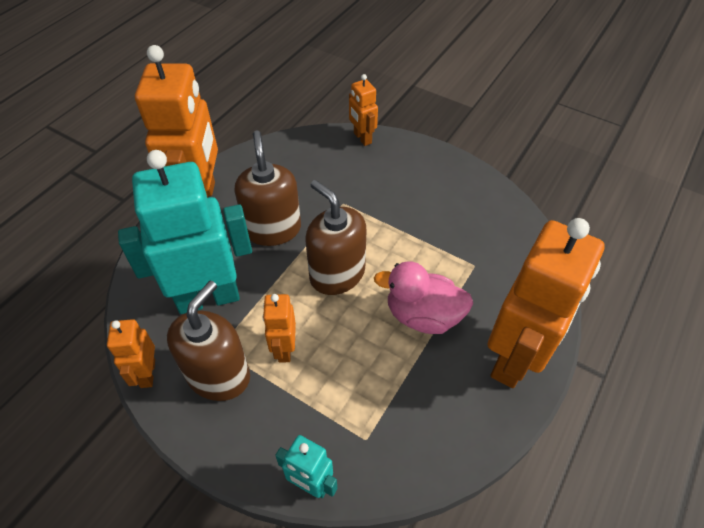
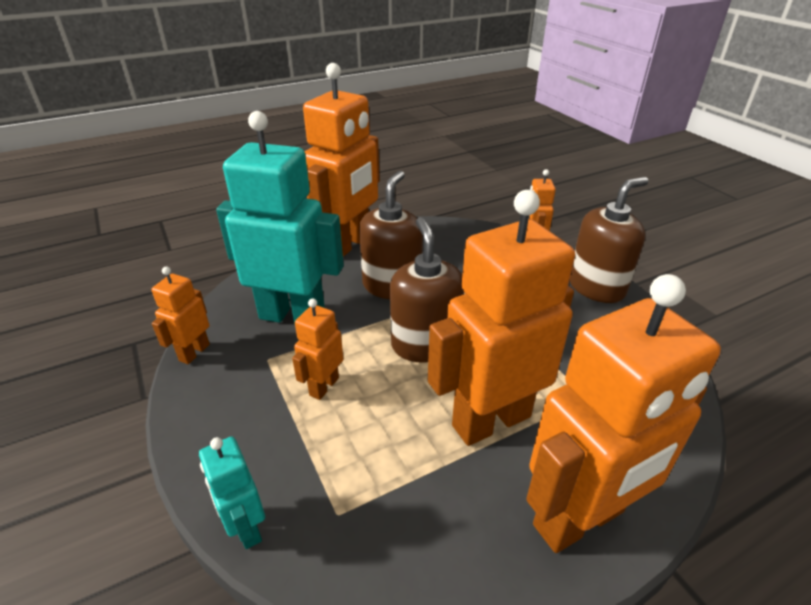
camera: 30 degrees right, 15 degrees down
(219, 375) = (248, 381): brown soap dispenser -> brown soap dispenser (596, 287)
(423, 315) = (490, 420): pink duck -> orange robot

